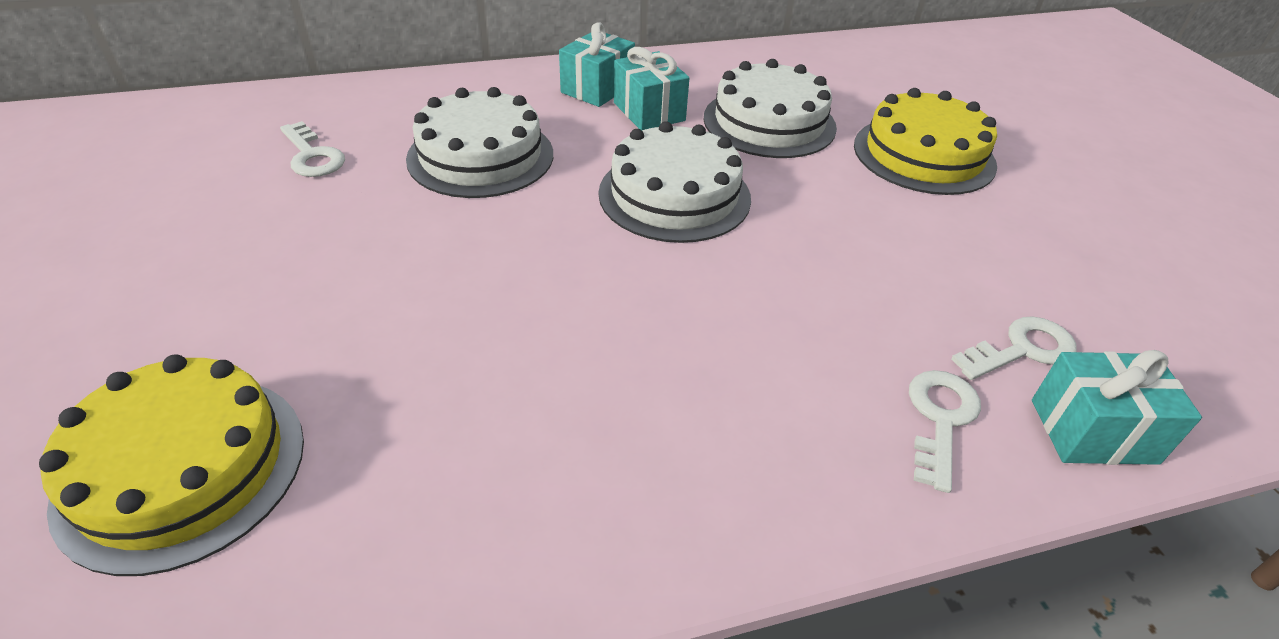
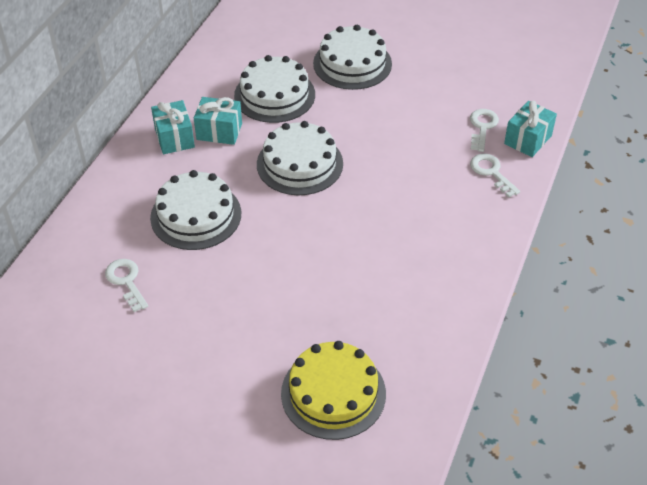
camera: 50 degrees left, 5 degrees up
(312, 156) = (126, 281): white key -> white key turned 120 degrees counterclockwise
(923, 155) = (352, 63): yellow cake -> white cake

